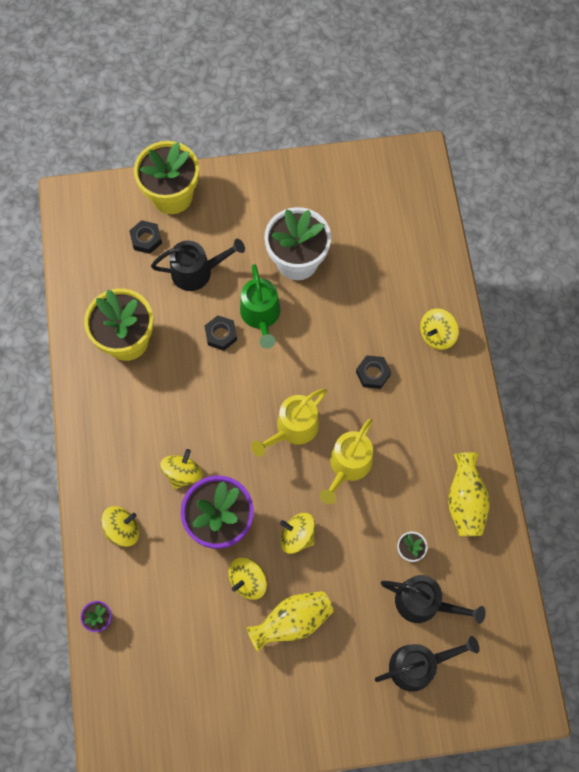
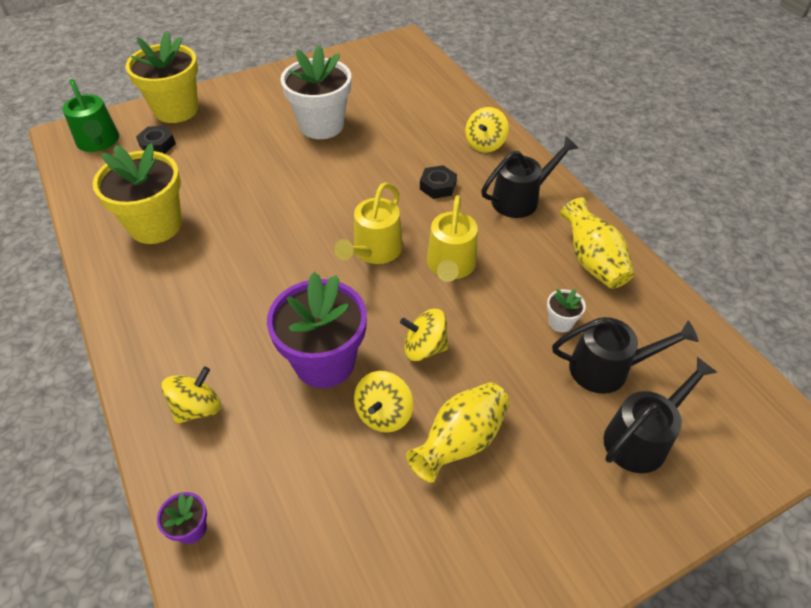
camera: 20 degrees left, 20 degrees down
(183, 473) = (260, 326): yellow spinning top -> none
(197, 271) = (220, 155): black watering can -> black watering can (520, 199)
(221, 335) = (263, 196): black nut -> none
(261, 315) = (301, 171): green watering can -> green watering can (99, 142)

